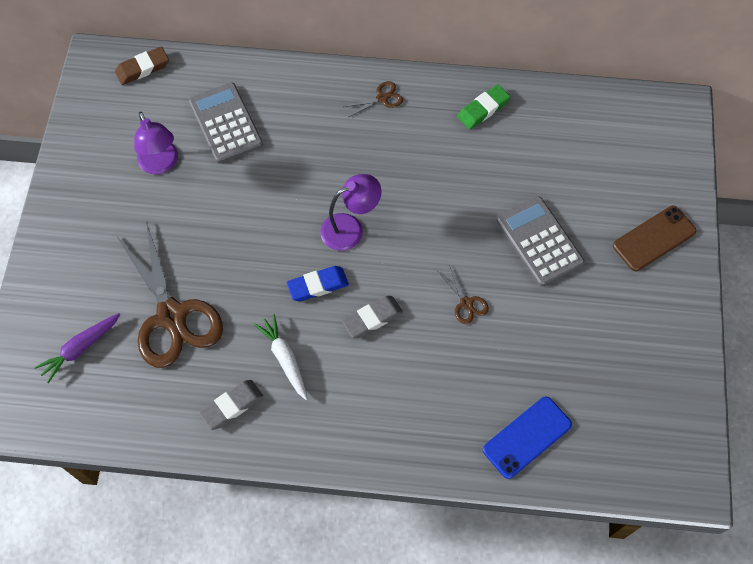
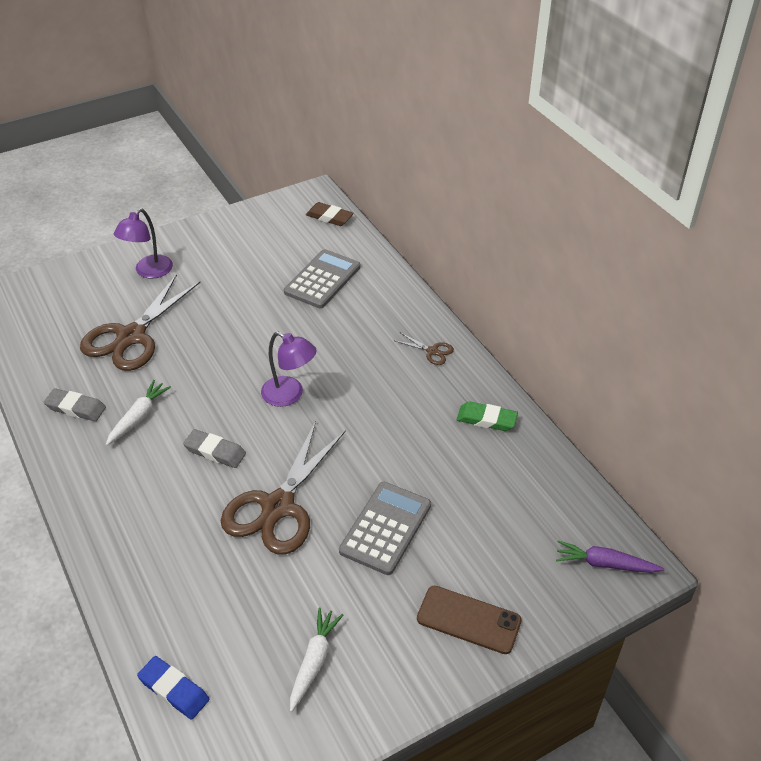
camera: 55 degrees right, 20 degrees down
(80, 348) = (71, 306): purple carrot -> purple carrot (604, 564)
(161, 164) = (256, 266): purple lamp -> purple lamp (149, 272)
(318, 285) = (220, 403): blue eraser -> blue eraser (174, 690)
(466, 303) = (278, 507): brown scissors -> brown scissors, size x2.42
(527, 437) = (171, 622): blue phone -> none
(625, 357) = (314, 661): none -> white carrot

